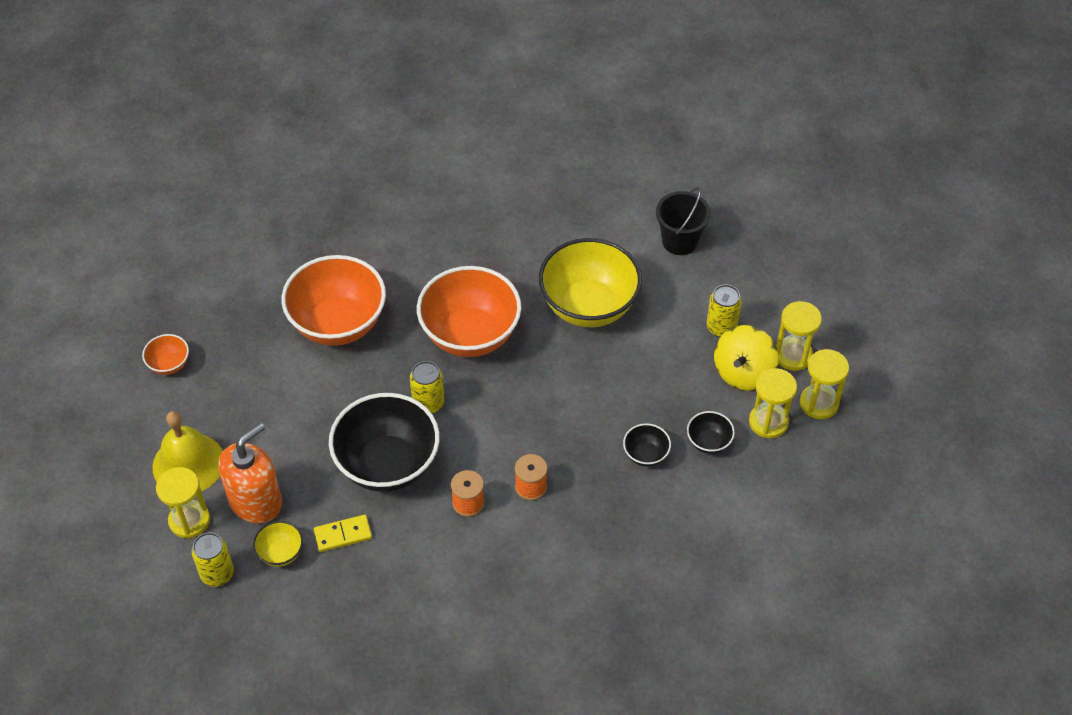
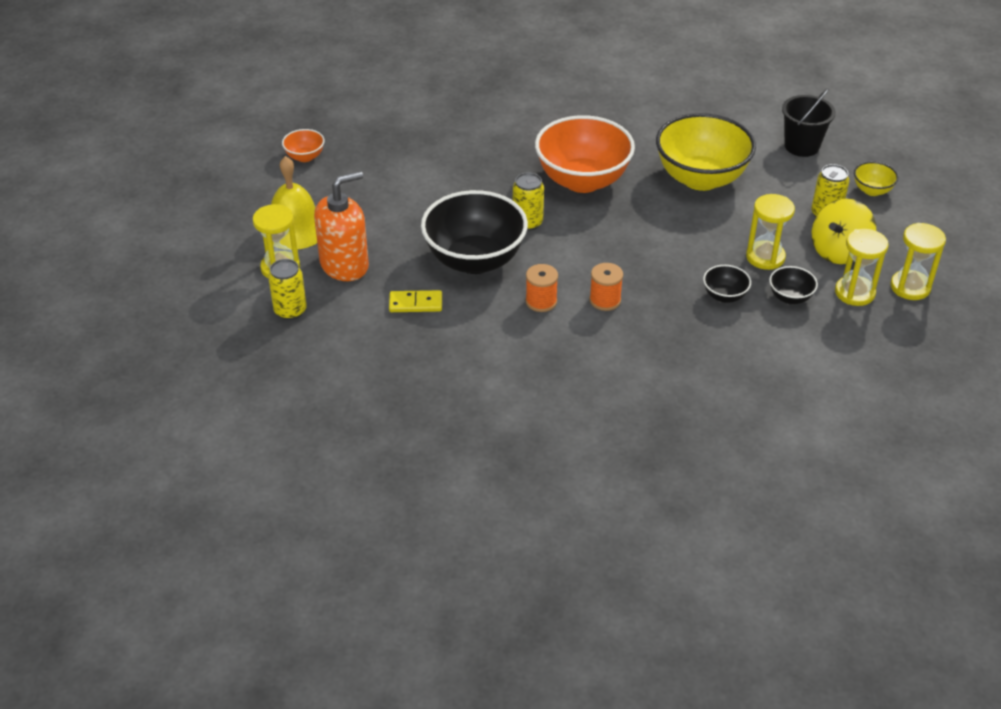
camera: 15 degrees right, 10 degrees down
(280, 553) = (353, 306): yellow bowl -> yellow bowl (872, 190)
(338, 323) = (464, 153): orange bowl -> none
(793, 355) = (892, 246): yellow hourglass -> yellow hourglass (765, 257)

